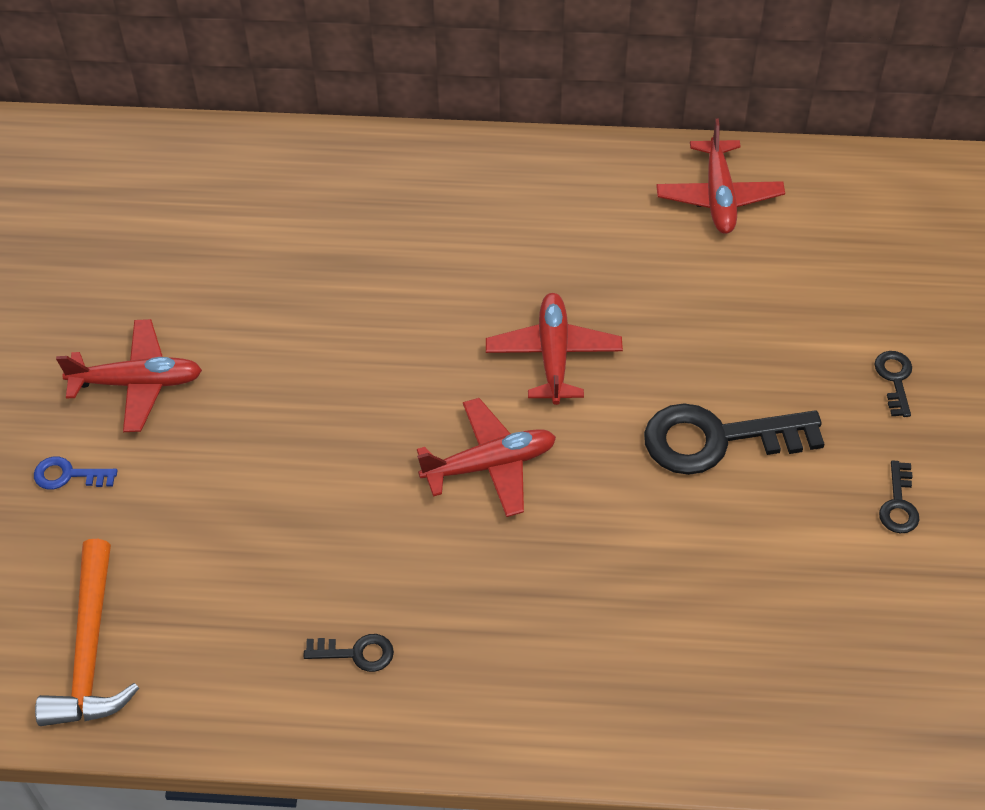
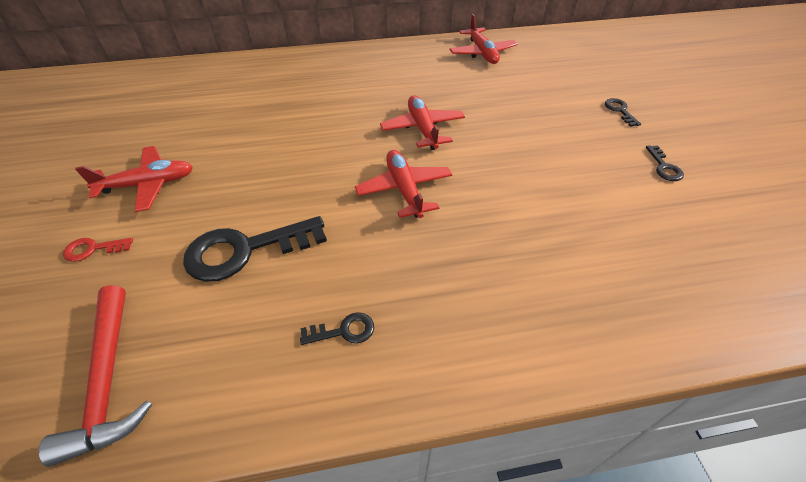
camera: 15 degrees left, 5 degrees down
(68, 475) = (93, 249): blue key -> red key
(90, 651) = (108, 380): orange hammer -> red hammer
(490, 465) = (404, 190): red plane -> red plane turned 75 degrees counterclockwise
(718, 439) = (540, 153): black key -> black key (246, 250)

